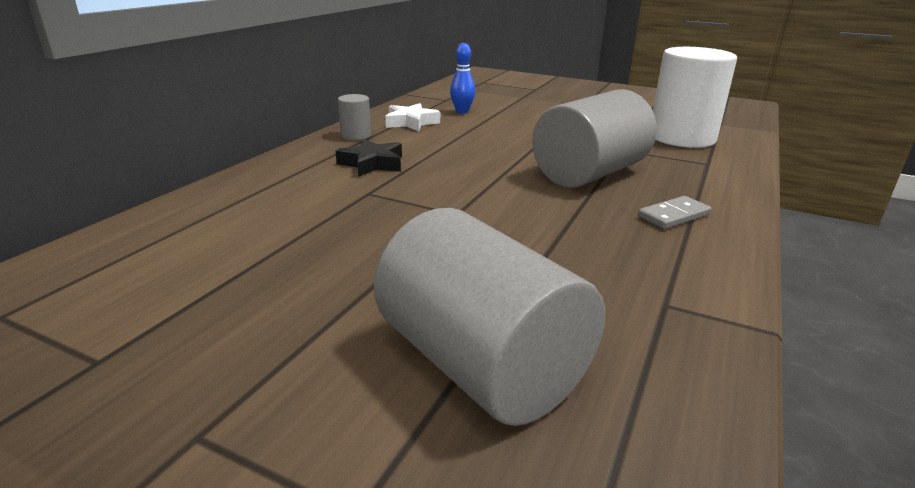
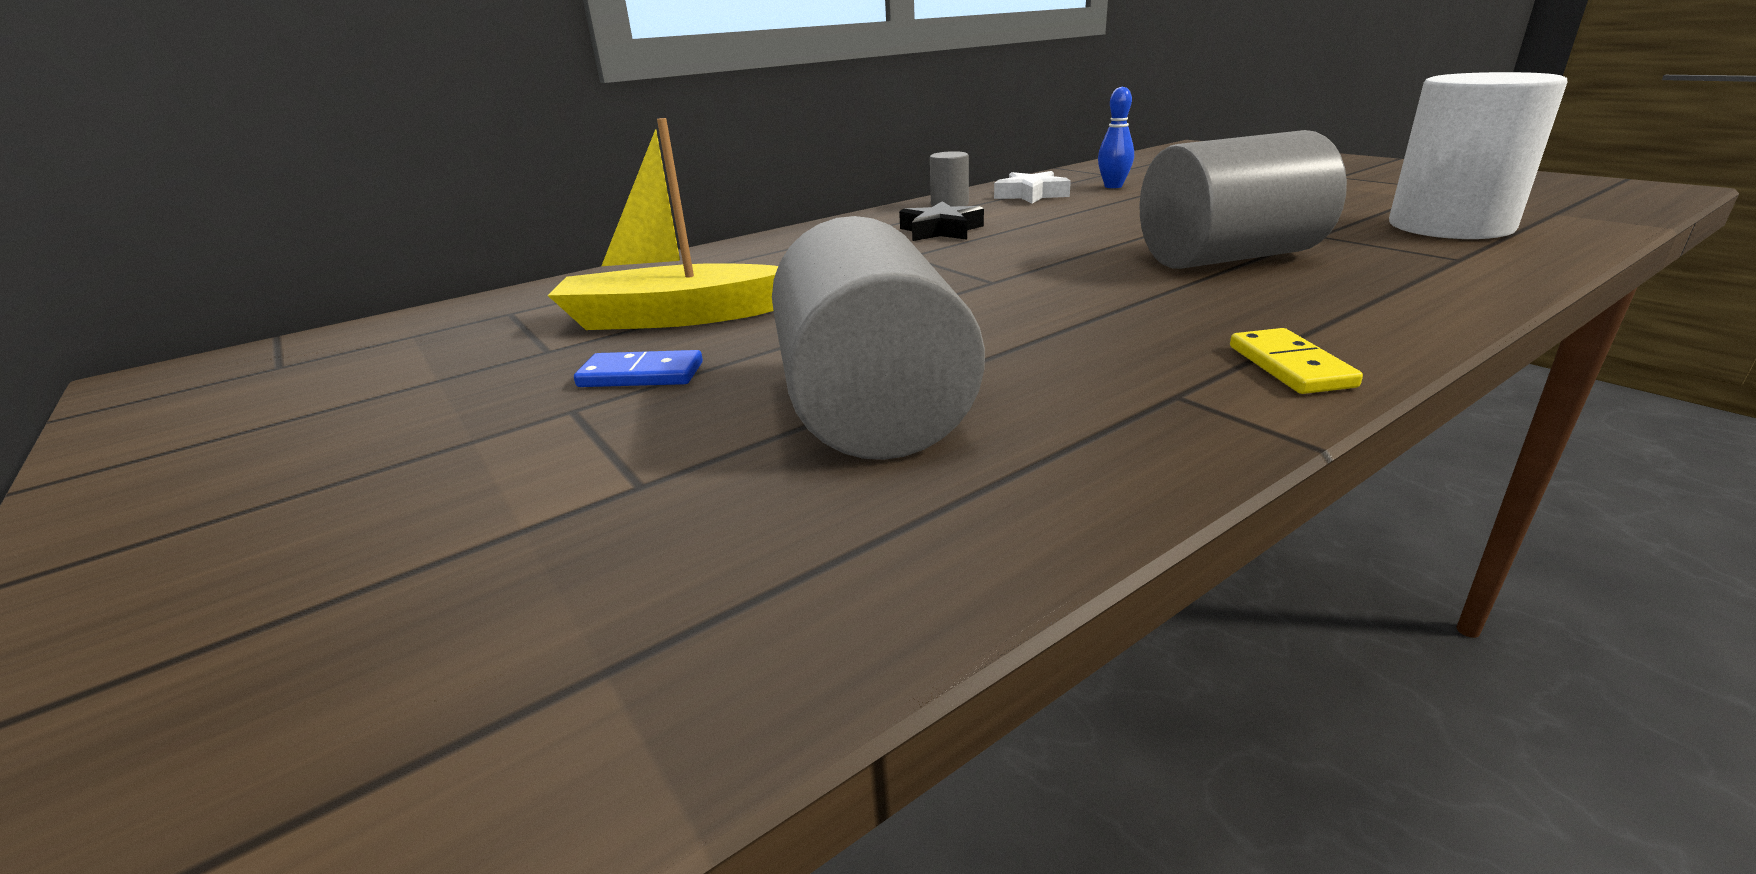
camera: 30 degrees right, 0 degrees up
(207, 293) = (672, 317): none -> yellow boat
(236, 373) = (641, 375): none -> blue domino
(674, 216) = (1312, 311): grey domino -> none
(702, 266) = (1289, 366): none -> yellow domino

